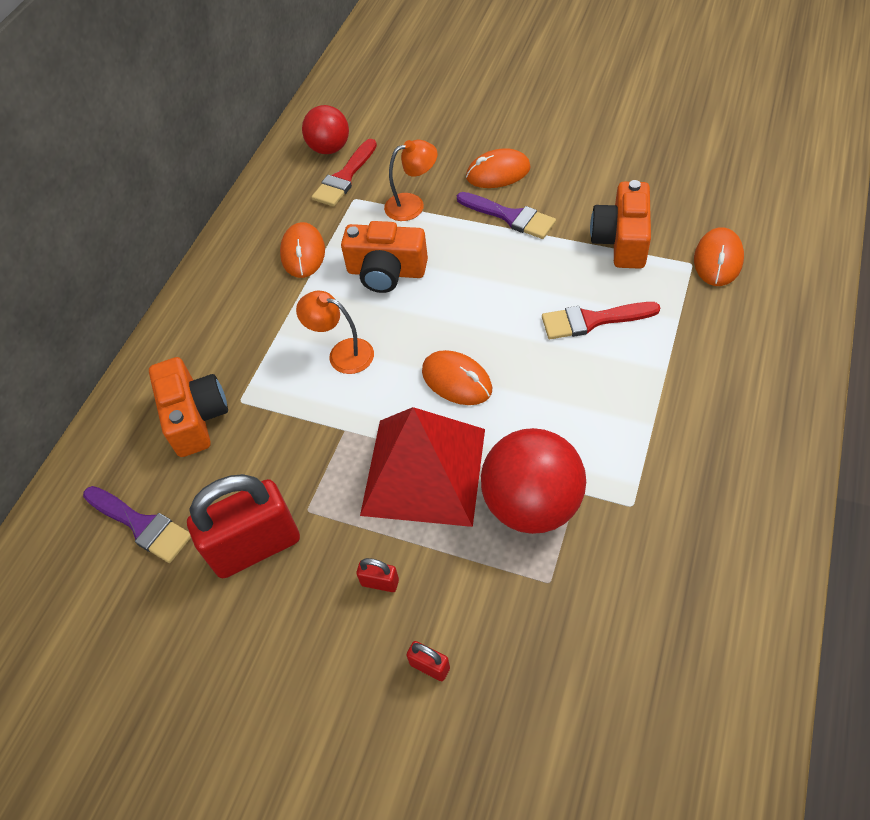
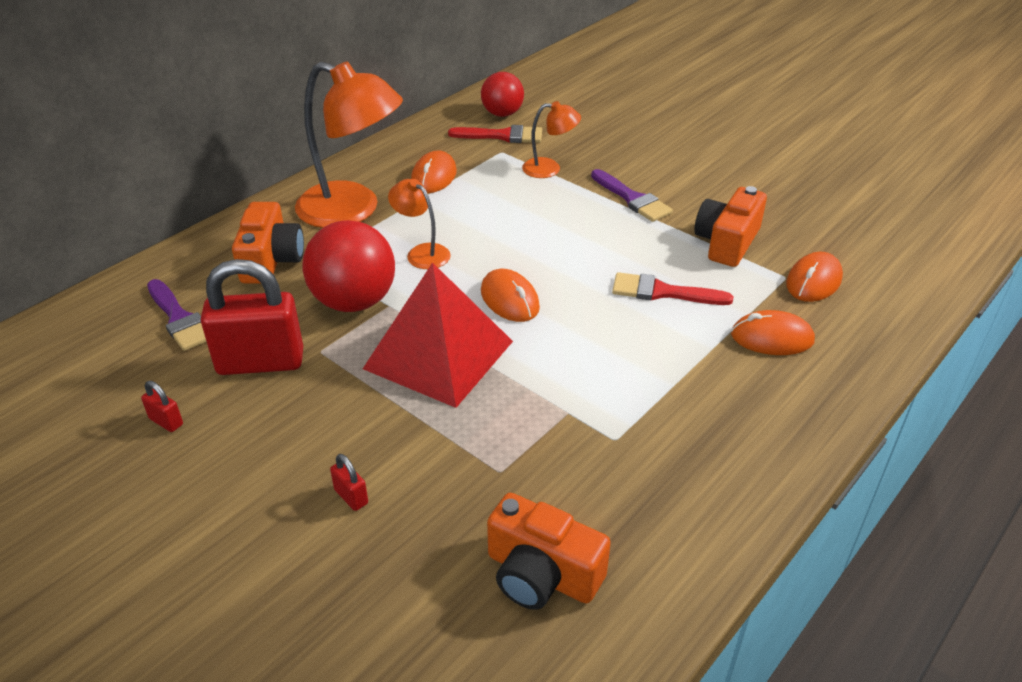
camera: 15 degrees right, 15 degrees down
(244, 324) = (353, 210): none -> orange lamp
(344, 177) = (502, 136): red brush -> red brush turned 135 degrees counterclockwise
(380, 582) = (348, 421): red padlock -> red padlock (166, 421)
(386, 272) = (496, 208): orange camera -> orange camera (541, 574)
(498, 173) = (640, 166): orange mouse -> orange mouse (772, 338)
(531, 504) = (520, 408): red ball -> red ball (354, 302)

